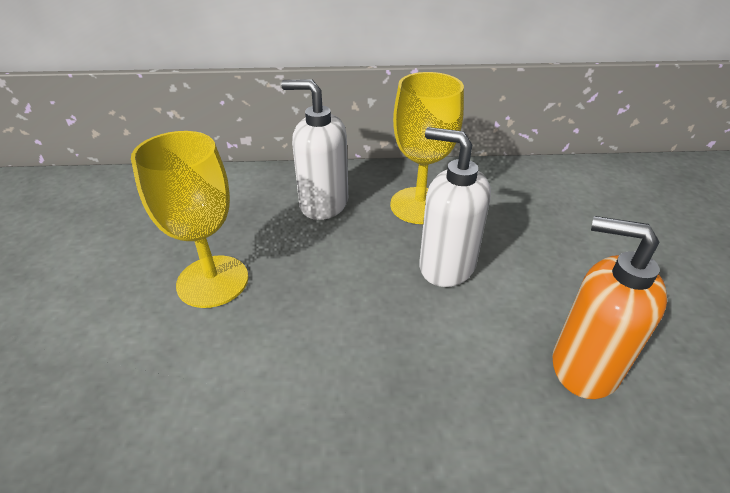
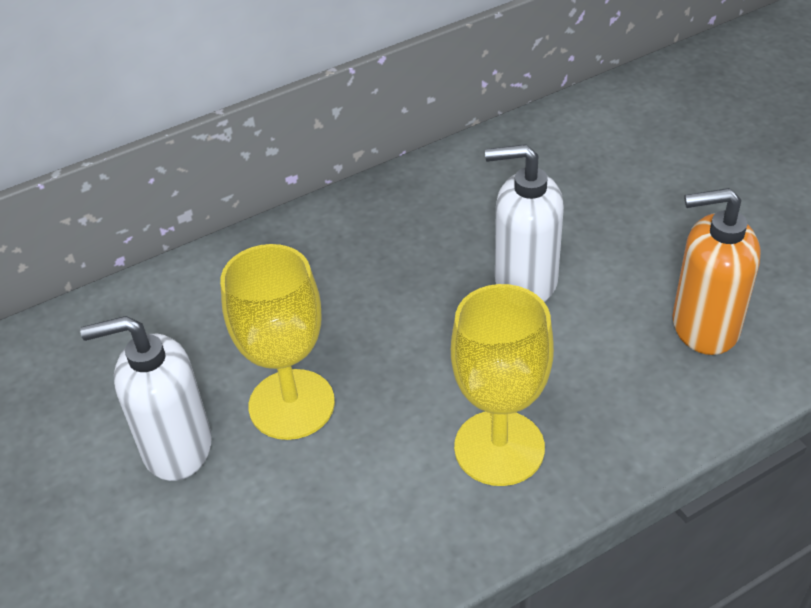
camera: 25 degrees left, 5 degrees up
(323, 204) = (337, 263): white soap dispenser -> white soap dispenser (176, 447)
(419, 205) = (448, 221): yellow goblet -> yellow goblet (499, 448)

